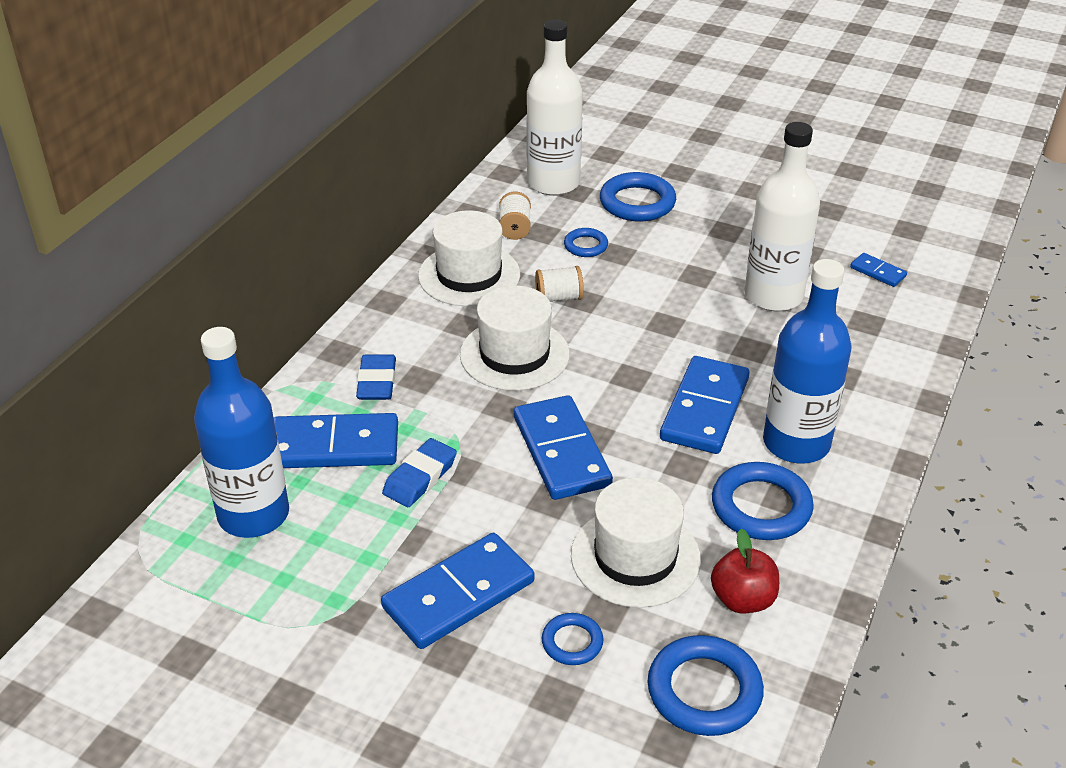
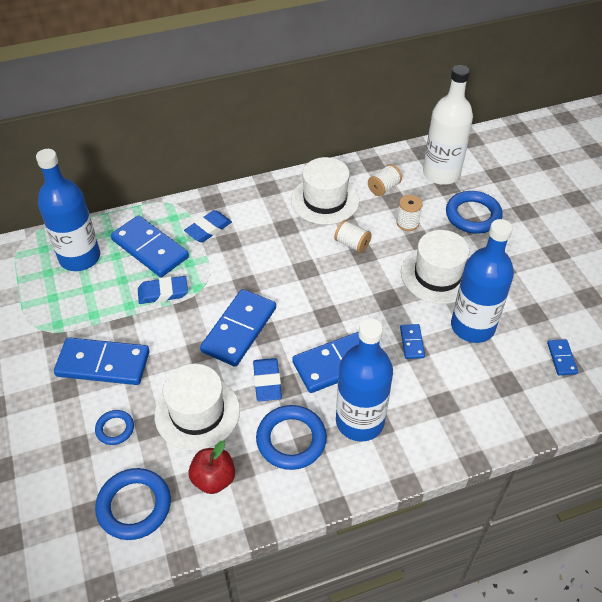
camera: 45 degrees right, 10 degrees up
(514, 354) = (288, 260): white hat -> white hat (437, 275)
(586, 246) = (407, 223): blue ring -> white spool
(662, 476) = (267, 382): none -> blue eraser
(742, 345) = (412, 342): none -> blue domino
(773, 296) = (472, 326): white bottle -> blue bottle

